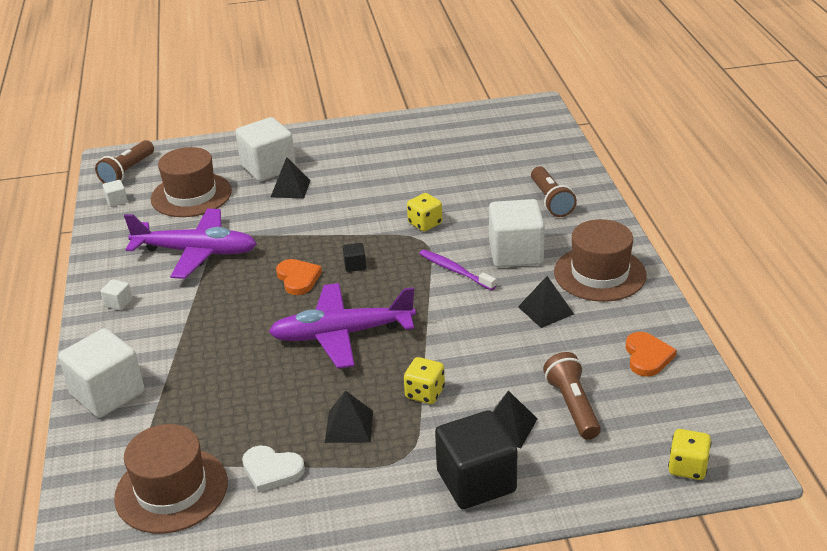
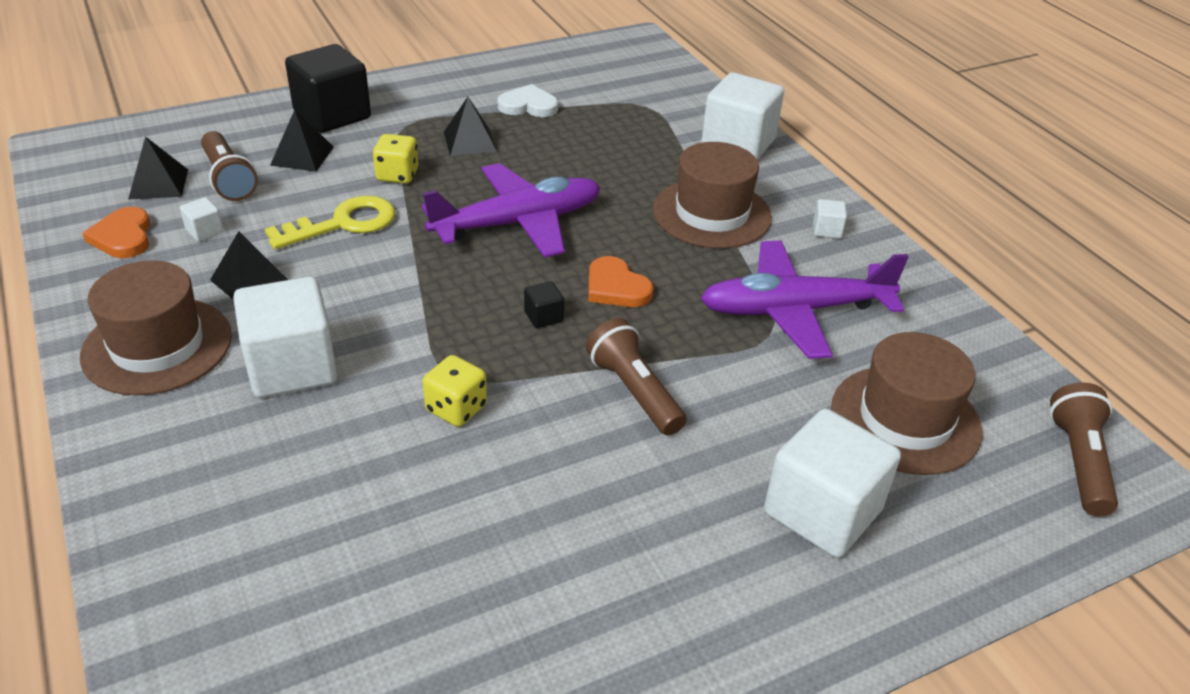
camera: 160 degrees right, 5 degrees up
(116, 201) = (1017, 390): white cube -> white cube (204, 231)
(171, 490) = (609, 87): brown hat -> brown hat (712, 213)
(290, 188) = (739, 460): black pyramid -> black pyramid (158, 184)
(455, 270) = (388, 325): purple toothbrush -> none
(476, 349) = (343, 223): none -> yellow key
(551, 201) = (219, 495): brown flashlight -> brown flashlight (634, 391)
(687, 467) = (118, 142): yellow dice -> none

